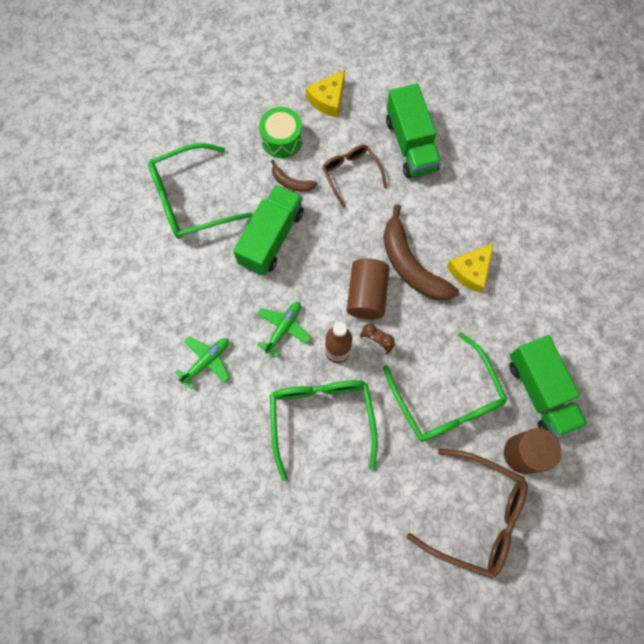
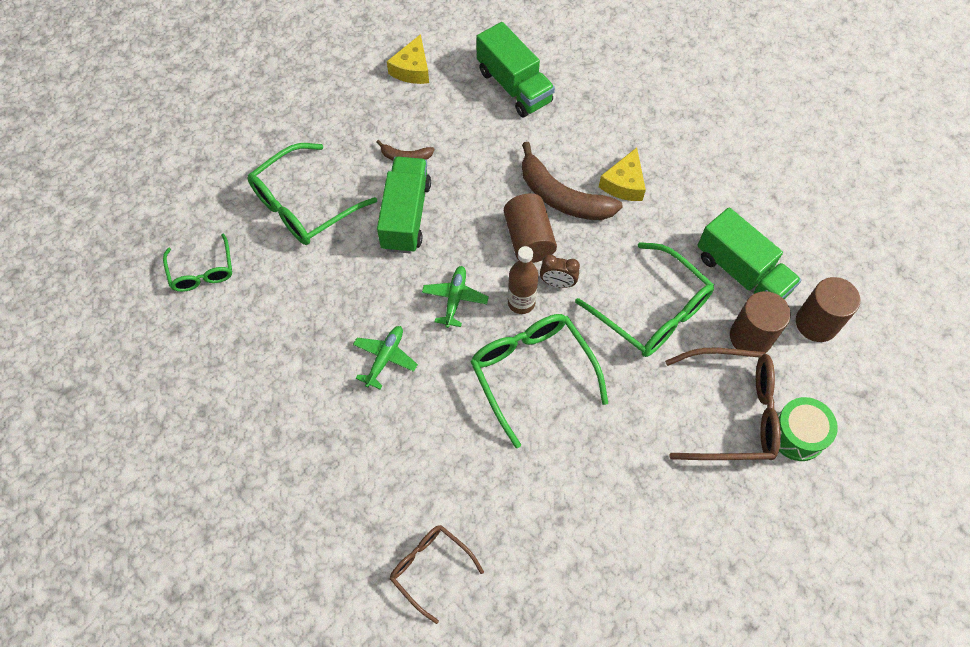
camera: 20 degrees left, 10 degrees down
(89, 232) = (202, 271): none -> green glasses
(282, 139) = (379, 120): green drum -> green drum (797, 434)
(351, 174) = (465, 131): brown glasses -> brown glasses (430, 568)
(587, 462) = (816, 323): none -> brown cylinder

